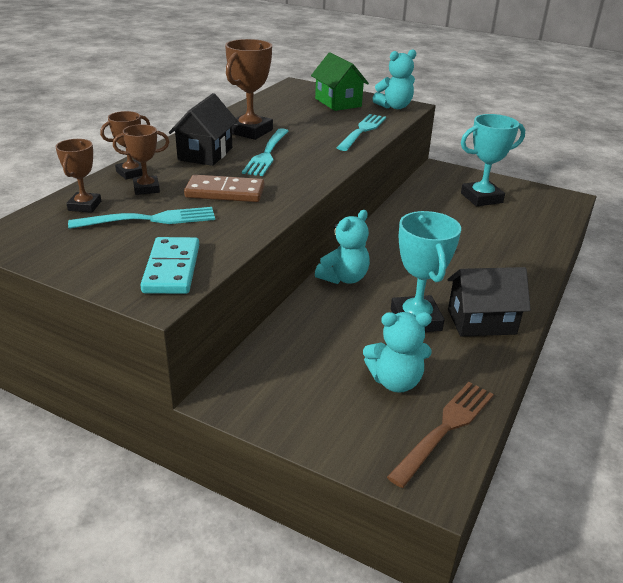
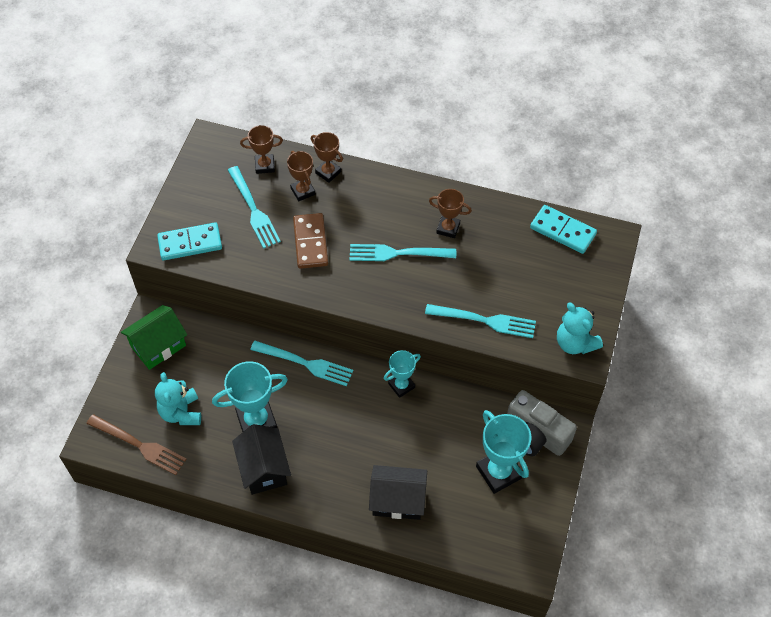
camera: 80 degrees right, 25 degrees up
(205, 154) = (382, 209): black house -> black house (398, 500)
(250, 131) = (448, 228): brown trophy -> brown trophy, size x0.60
(280, 96) = (562, 231): none -> turquoise domino
(338, 102) = (565, 287): green house -> green house (158, 346)
(344, 278) = (305, 363): turquoise teddy bear -> turquoise fork
(385, 228) = (401, 385): none -> turquoise trophy
(445, 179) = (535, 434): none -> grey camera

